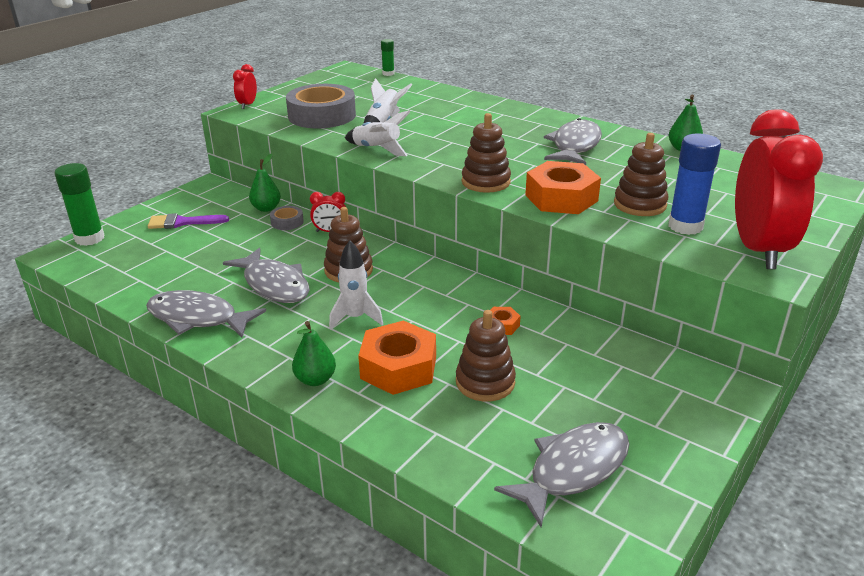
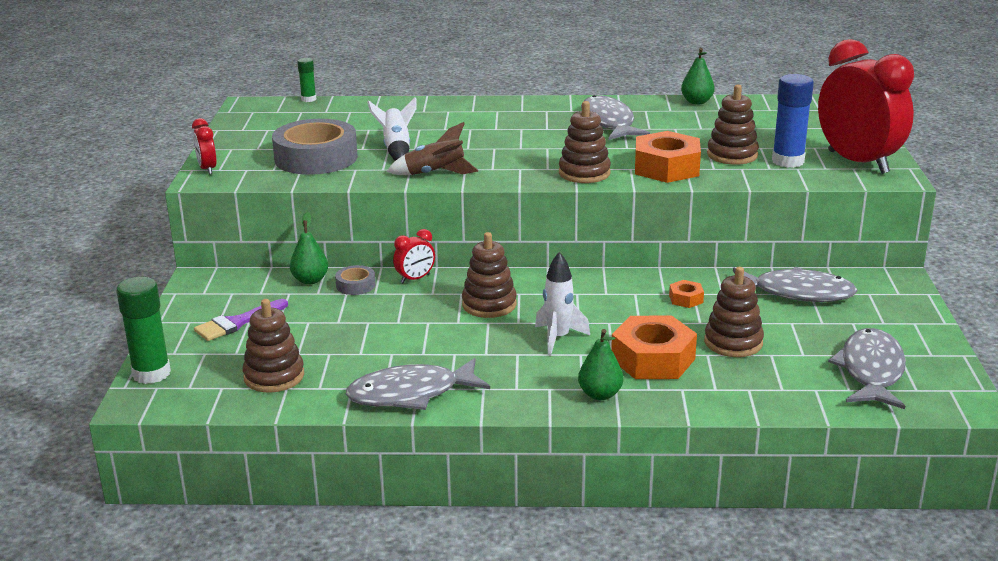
camera: 35 degrees left, 5 degrees down
(144, 269) = (274, 376): none -> brown stacking toy
(274, 285) = (438, 341): grey fish -> grey fish (797, 293)
(377, 149) = (435, 174): white rocket -> brown rocket

